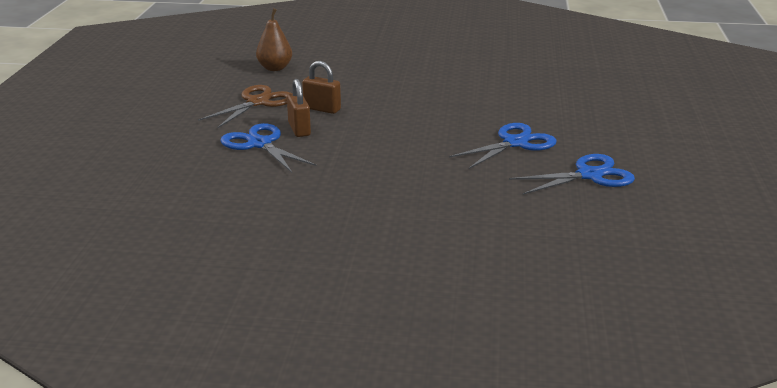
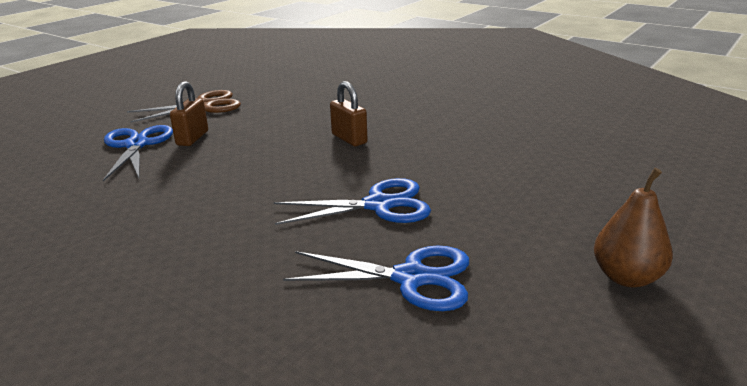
camera: 30 degrees right, 0 degrees up
(275, 68) = (270, 79): brown pear -> brown pear (626, 277)
(322, 109) = (245, 122): brown padlock -> brown padlock (349, 139)

